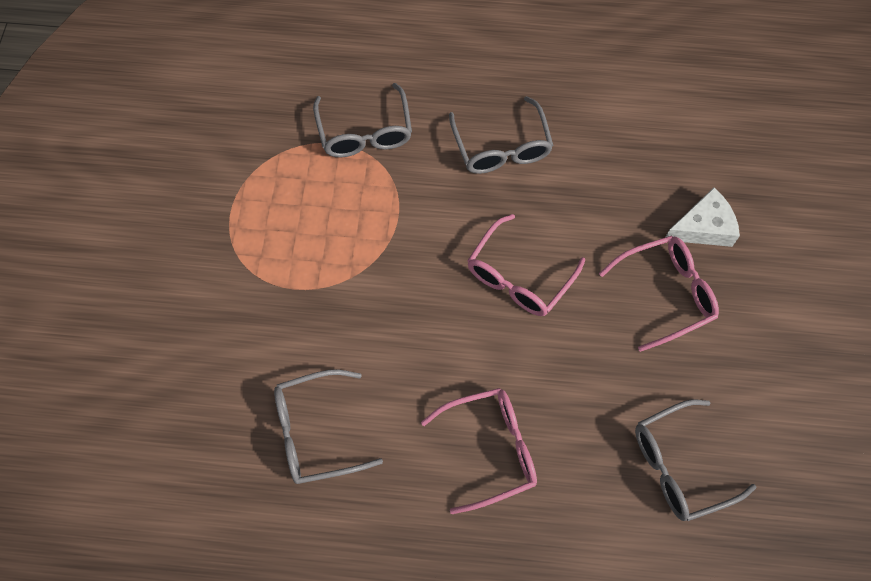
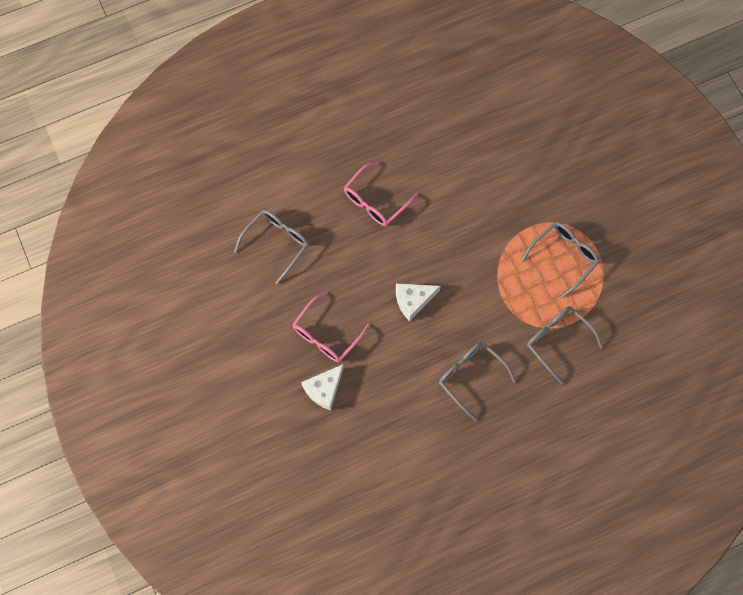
camera: 150 degrees right, 5 degrees up
(317, 432) = (466, 163): grey glasses -> grey glasses (563, 257)
(519, 276) = (413, 300): pink glasses -> white cheese

